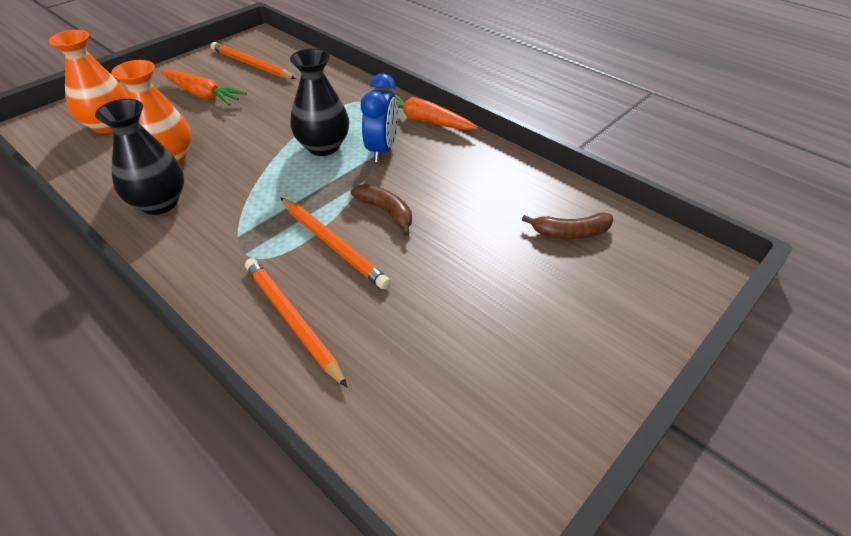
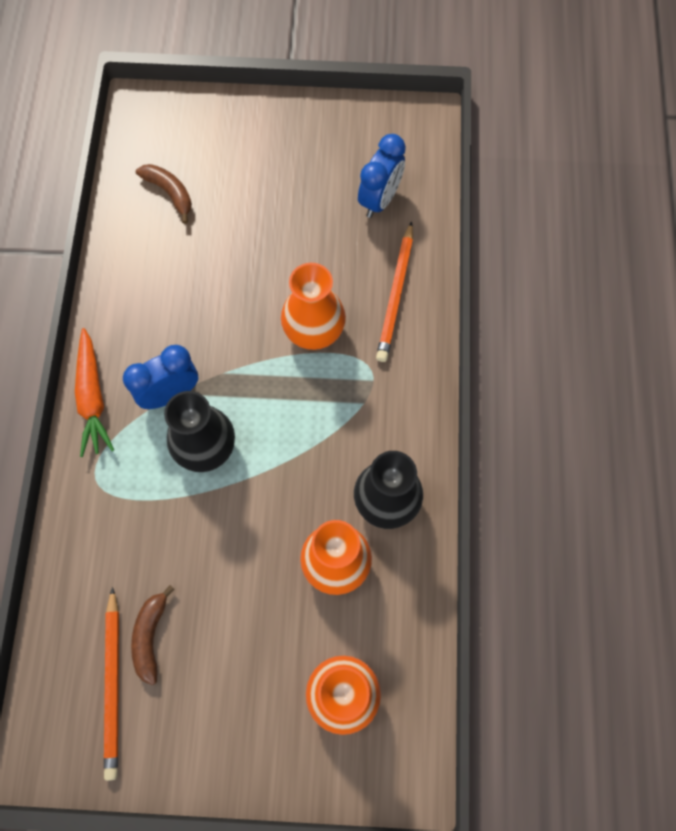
camera: 130 degrees left, 25 degrees up
(203, 95) = (216, 664): orange carrot -> none
(332, 244) = (314, 330): orange pencil -> orange vase
(386, 212) = (248, 324): brown banana -> brown banana (150, 636)
(407, 385) = (379, 199): none -> blue clock

